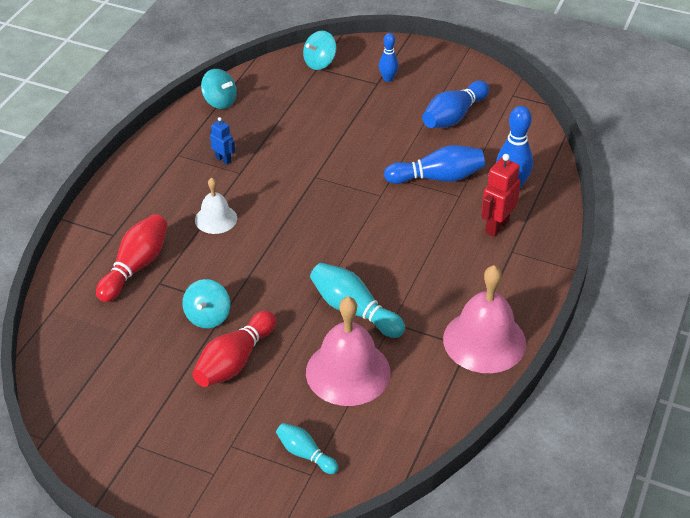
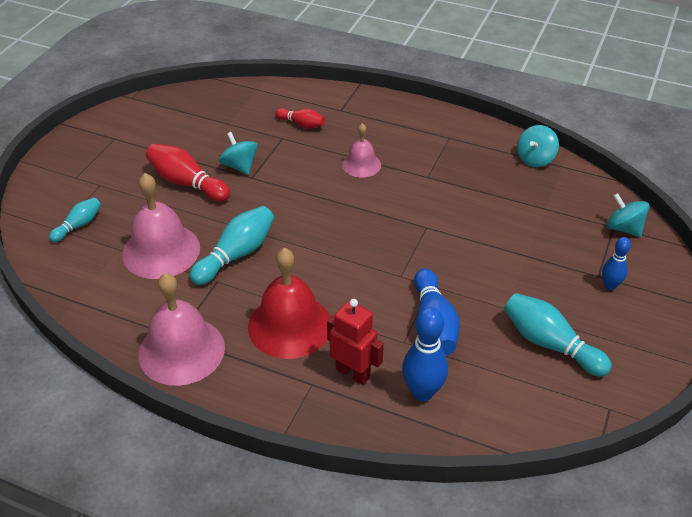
camera: 90 degrees right, 0 degrees up
(136, 267) = (301, 124): red bowling pin -> red bowling pin, size x0.59
(208, 316) = (240, 166): turquoise spinning top -> turquoise spinning top turned 45 degrees clockwise
(216, 219) = (361, 164): white bell -> pink bell
(223, 159) = (445, 165): blue robot -> none
(447, 267) = (289, 325): none -> red bell
(454, 116) = (550, 344): blue bowling pin -> turquoise bowling pin

